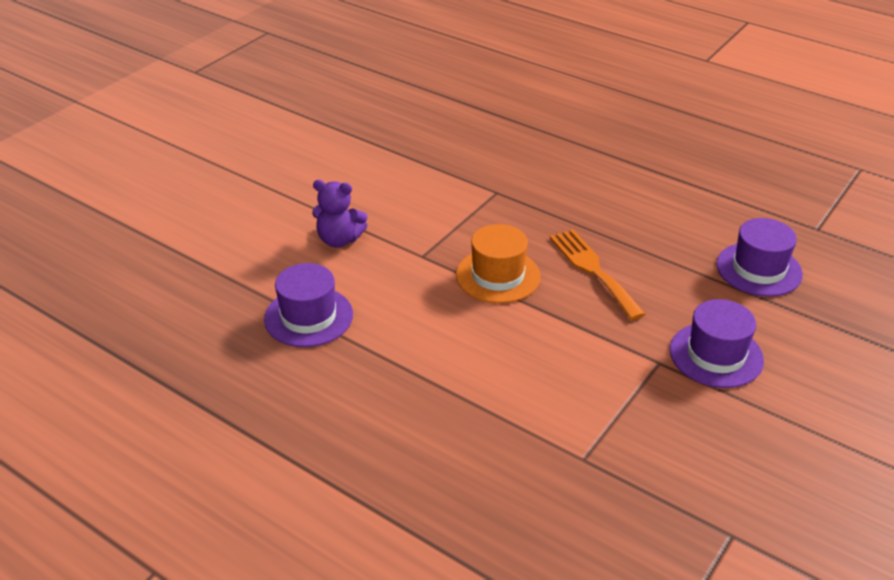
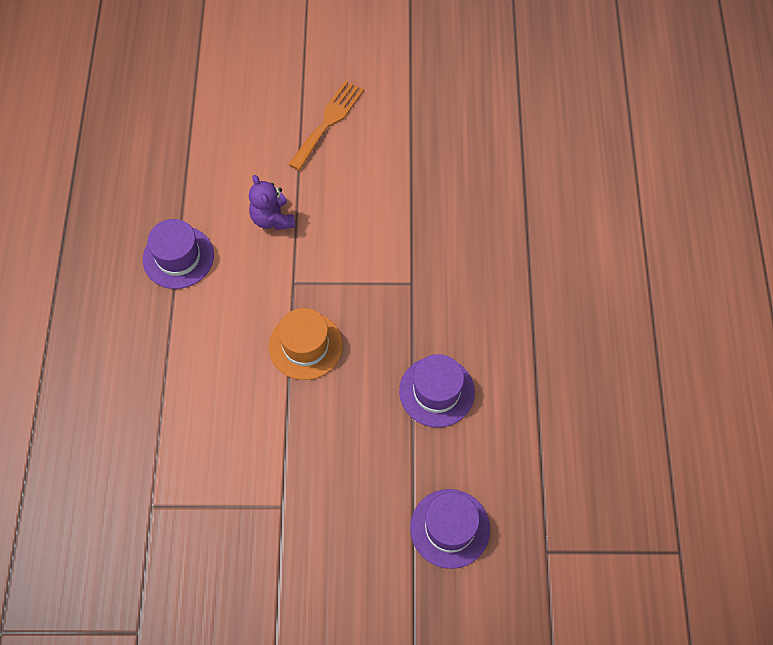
camera: 55 degrees right, 25 degrees up
(593, 270) = (360, 406): orange fork -> orange fork (328, 122)
(716, 355) = (316, 543): purple hat -> purple hat (436, 391)

